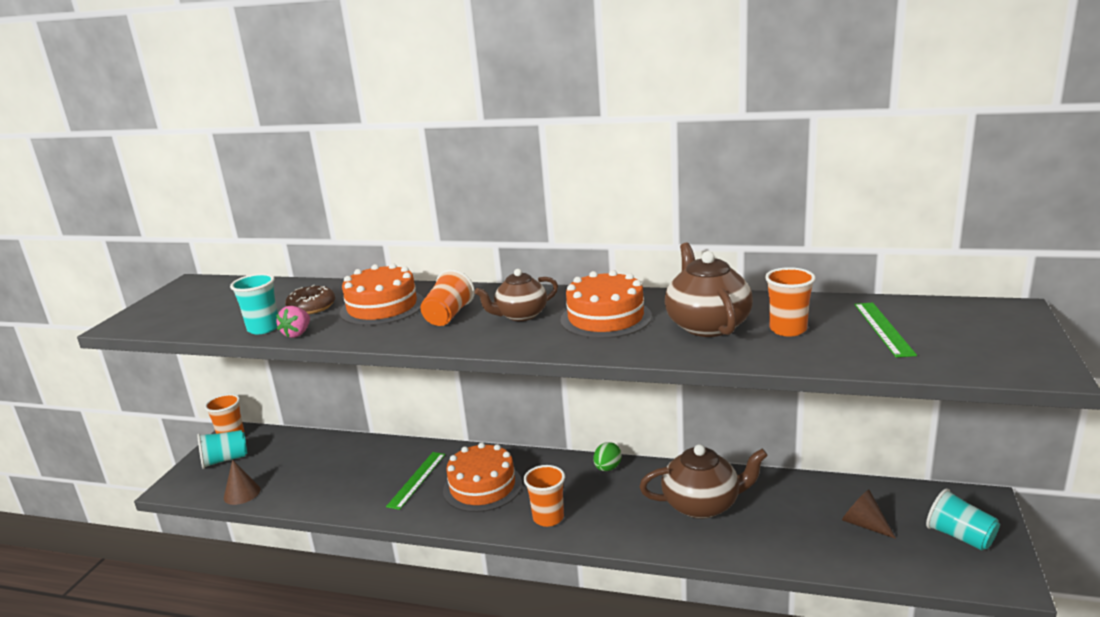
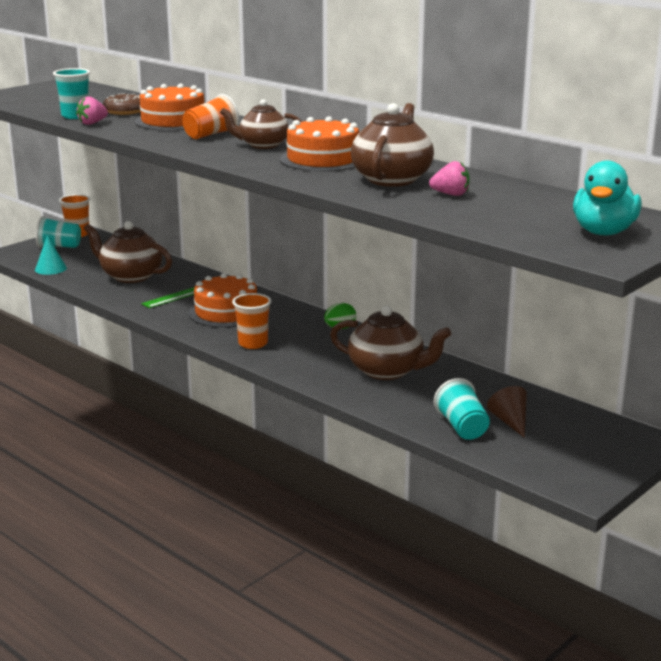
camera: 25 degrees right, 0 degrees up
(242, 493) = (50, 269): brown cone -> turquoise cone
(340, 474) = (130, 276): none -> brown teapot
(788, 329) = (450, 194): orange cup -> pink strawberry
(883, 328) = (531, 210): green ruler -> none
(960, 536) = (585, 453): turquoise cup -> turquoise cup (462, 427)
(982, 337) = (603, 232): none -> turquoise duck

